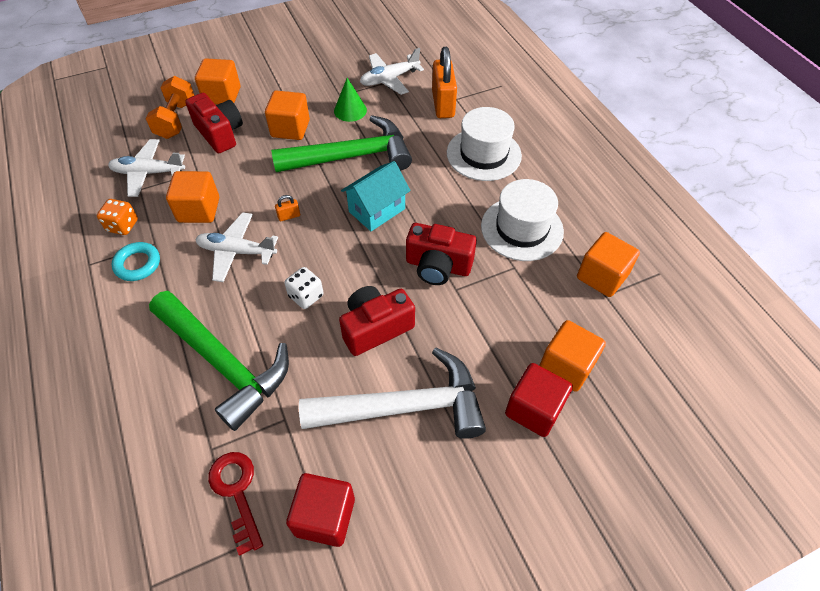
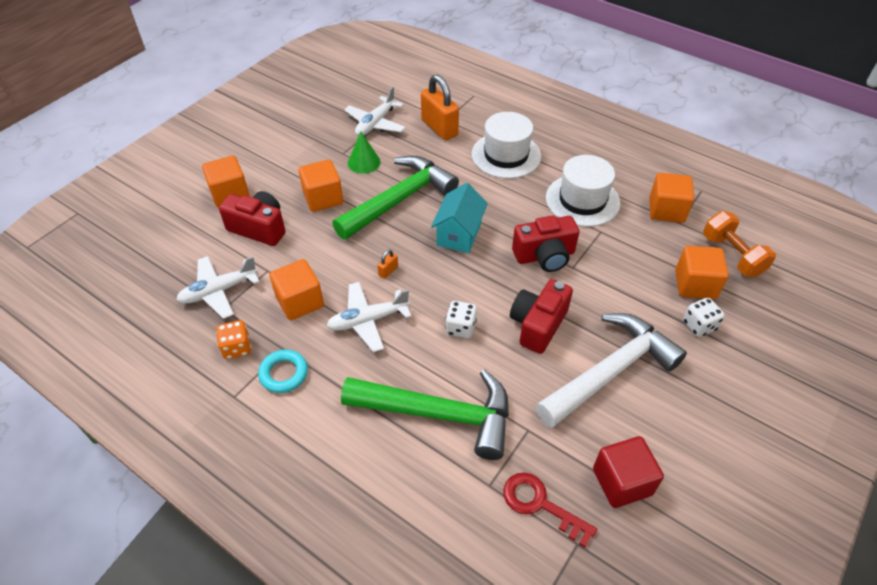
camera: 30 degrees left, 5 degrees down
(176, 120) = (202, 233): orange dumbbell -> orange dumbbell (732, 255)
(534, 409) = (699, 325): red cube -> white dice

